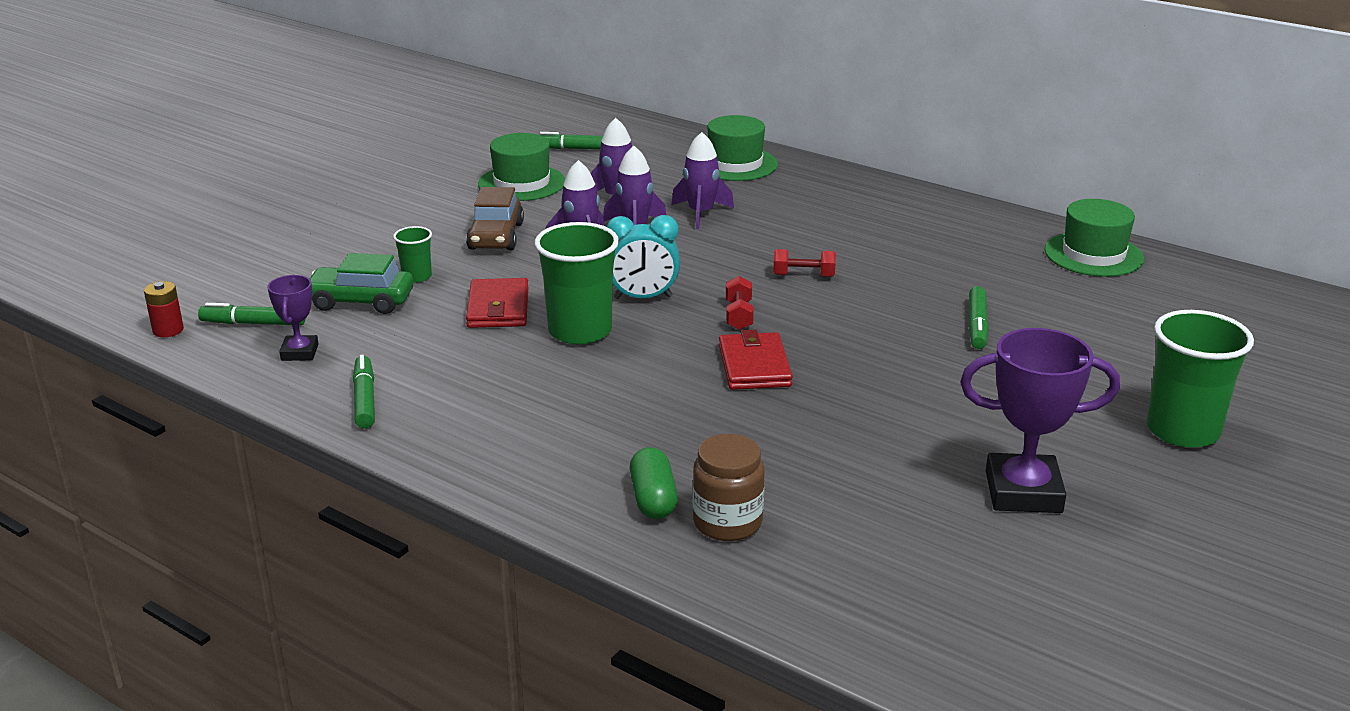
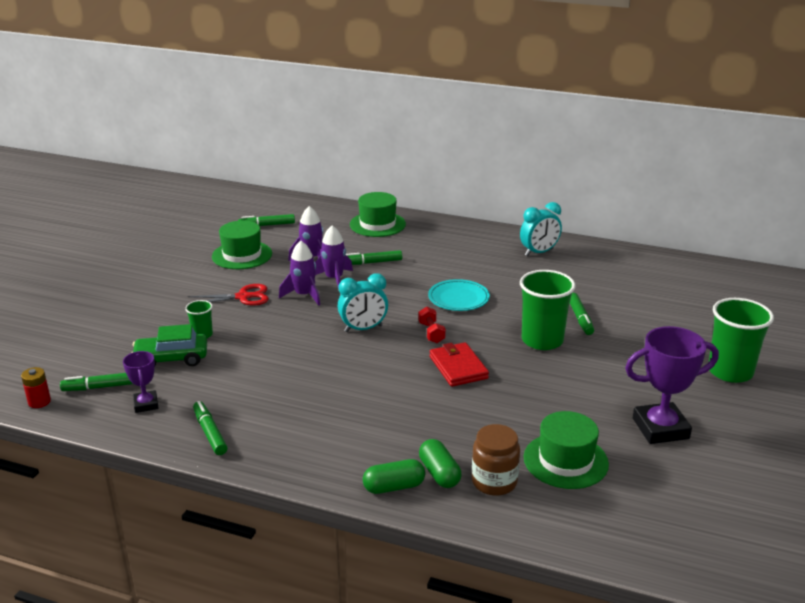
camera: 15 degrees left, 0 degrees up
(496, 236) = (243, 297): brown car -> red scissors
(498, 308) = (270, 350): red wallet -> none
(579, 506) = (394, 487): none -> green capsule
(580, 331) = (333, 359): green cup -> green cup (542, 340)
(701, 213) = (372, 262): purple rocket -> green marker
(803, 275) = (458, 298): red dumbbell -> turquoise plate
(961, 228) = (539, 252): none -> turquoise clock
(1093, 254) = (625, 260): green hat -> green hat (565, 460)

